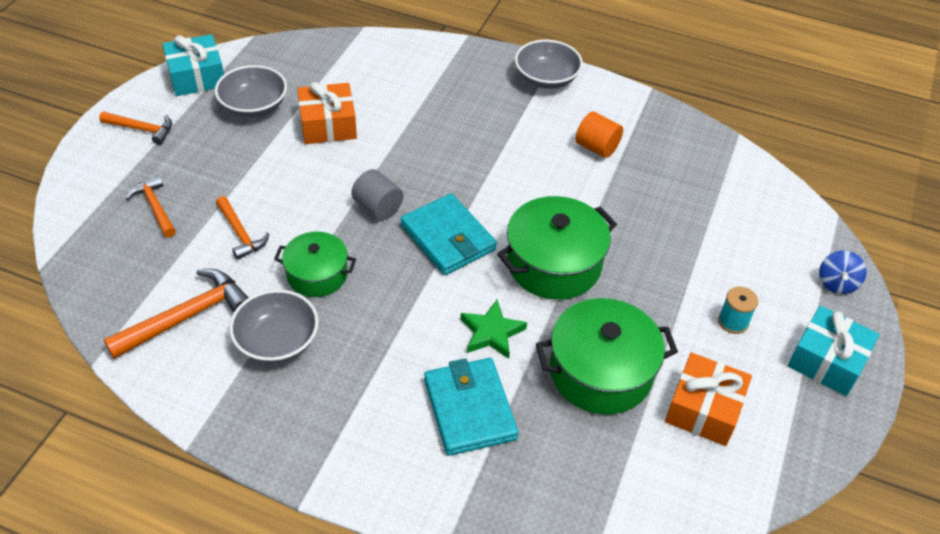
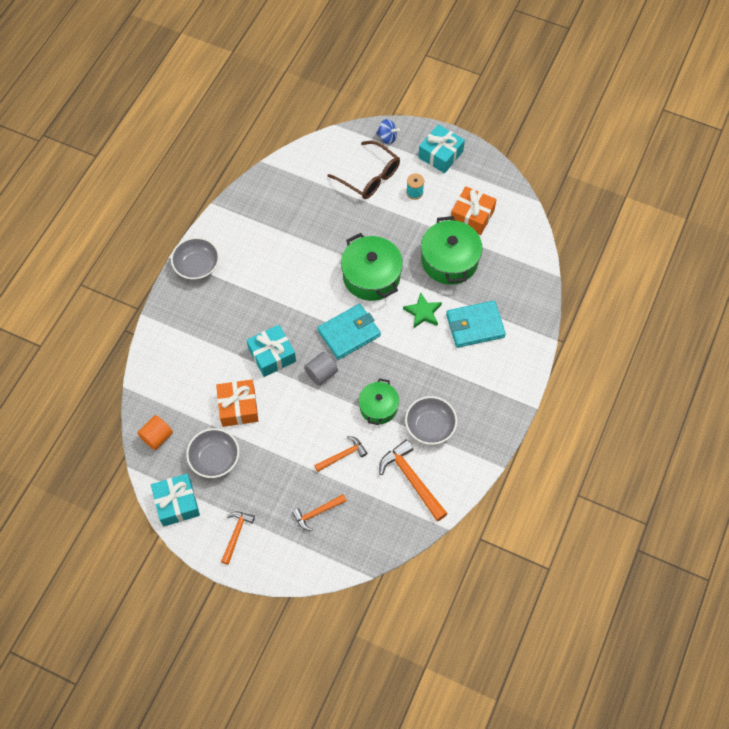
camera: 85 degrees left, 15 degrees up
(408, 155) = (272, 355): none -> turquoise gift
(597, 147) = (270, 242): orange cylinder -> orange cylinder (157, 437)
(747, 260) = (369, 177): none -> brown glasses

